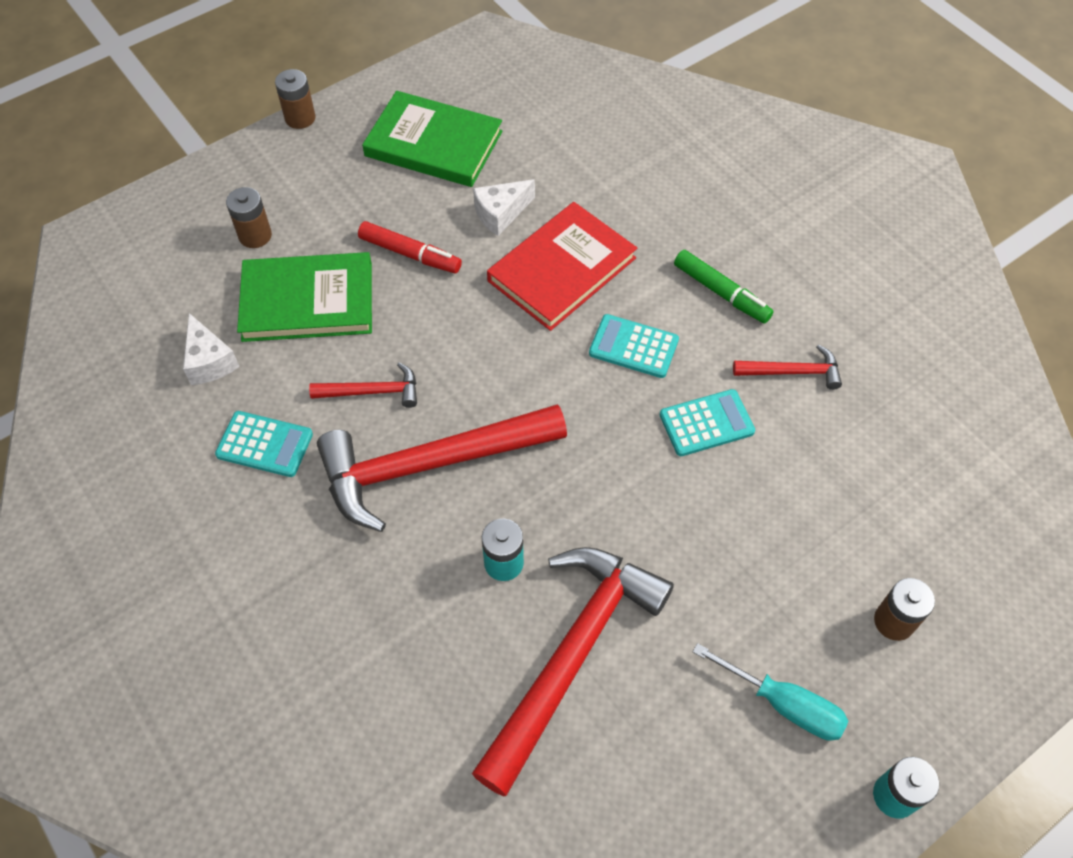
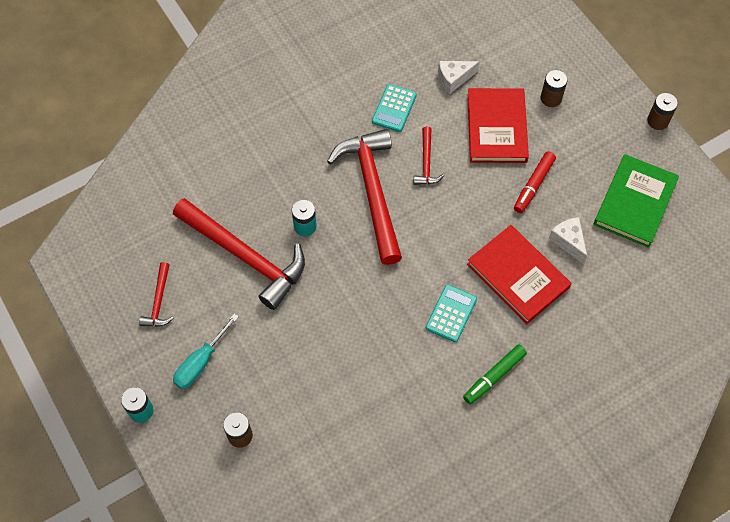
camera: 95 degrees right, 5 degrees up
(307, 301) = (496, 128): green book -> red book
(706, 423) = (388, 350): turquoise calculator -> none
(792, 372) = (424, 412): red hammer -> red hammer (159, 301)

